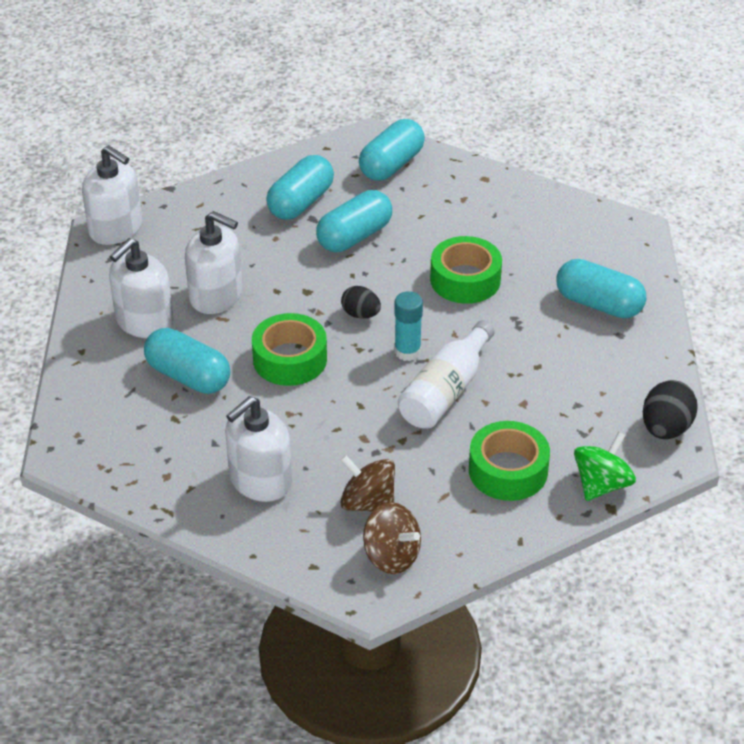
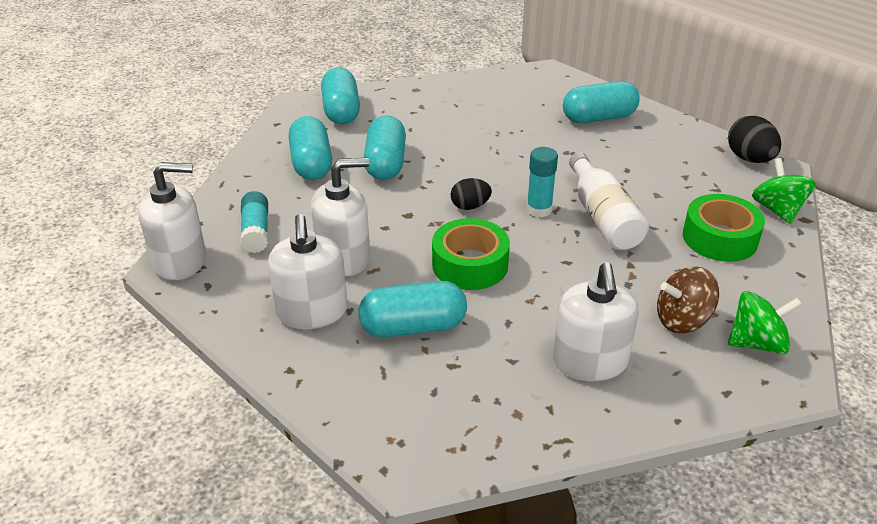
camera: 45 degrees left, 5 degrees down
(189, 237) = (256, 231): none -> turquoise glue stick
(391, 556) = (757, 343): brown spinning top -> green spinning top
(465, 280) = (501, 148): green tape -> none

